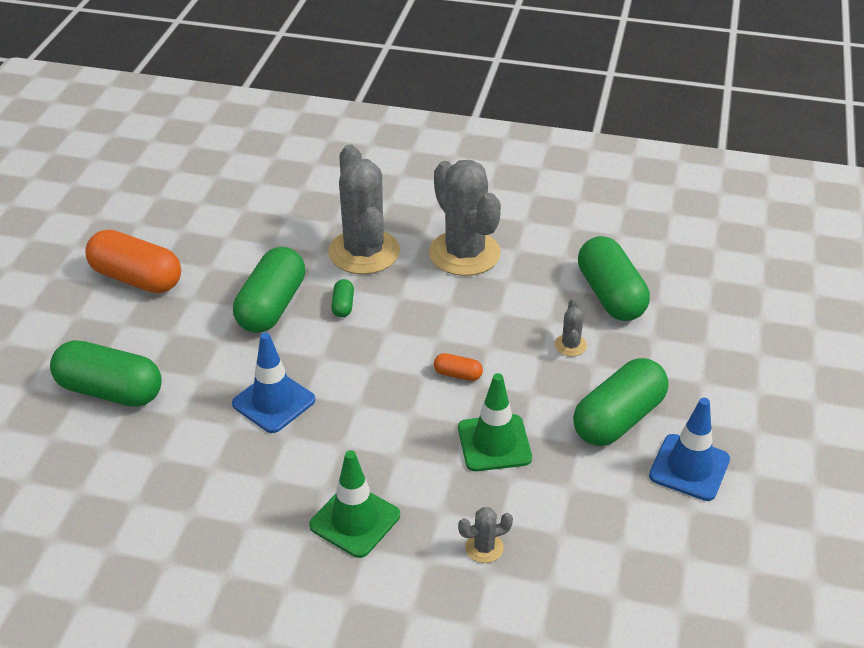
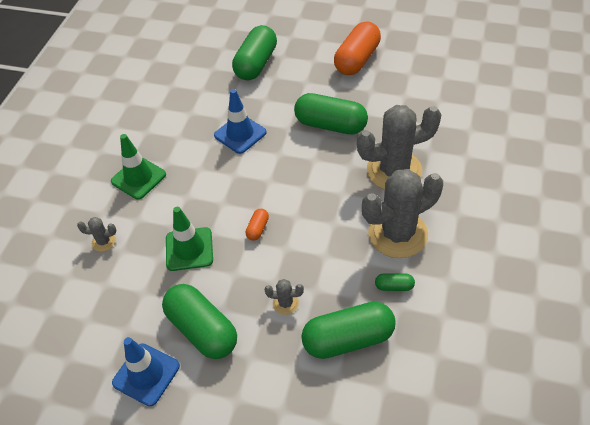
camera: 95 degrees right, 10 degrees up
(343, 305) = (332, 162): green capsule -> green capsule (394, 286)
(484, 547) = (103, 241): grey cactus -> grey cactus turned 75 degrees counterclockwise

